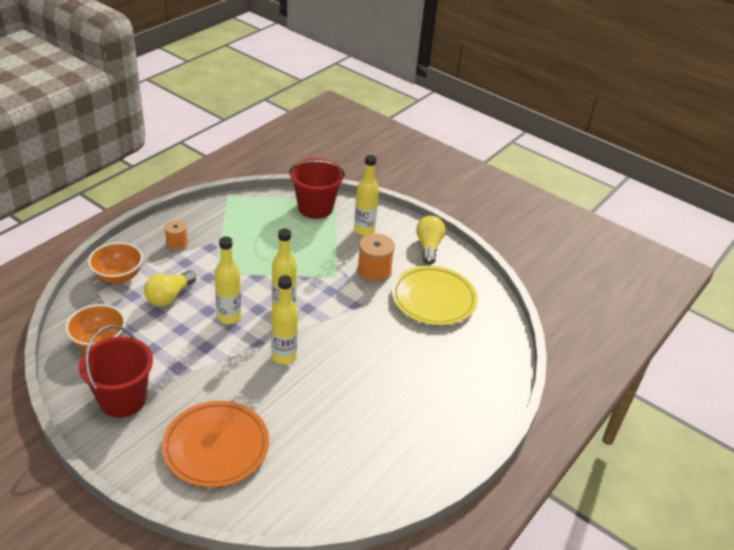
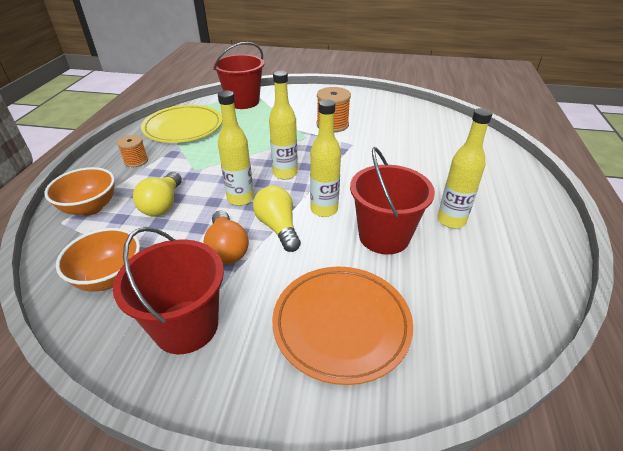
camera: 25 degrees left, 0 degrees up
(187, 356) = (227, 248): none -> orange light bulb
(308, 400) = (384, 236): none -> red bucket
(364, 230) = (296, 103): yellow bottle -> yellow bottle (451, 220)
(428, 247) = (354, 99): yellow light bulb -> yellow light bulb (278, 227)
(433, 299) = (396, 126): yellow plate -> yellow plate (183, 128)

